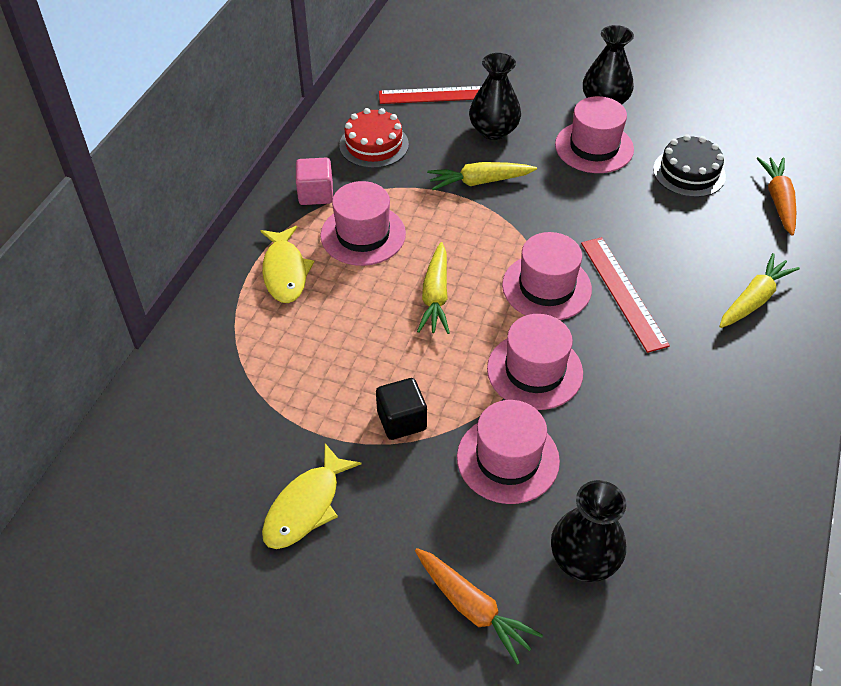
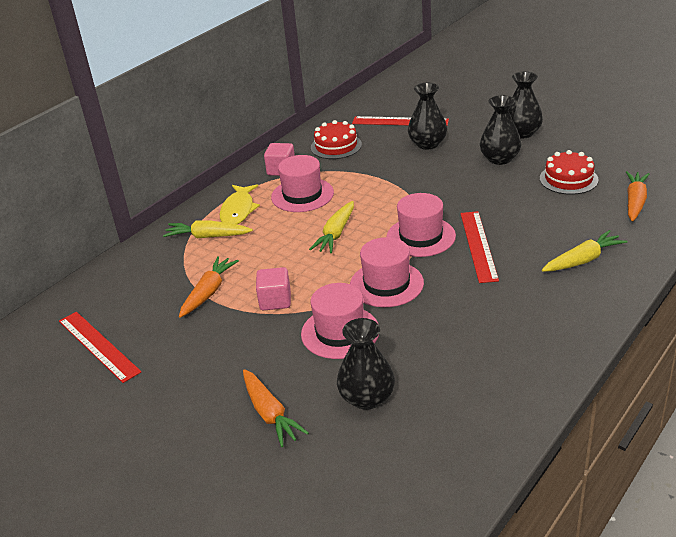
camera: 20 degrees right, 15 degrees down
(186, 538) = (98, 346): none -> red ruler
(304, 420) = (208, 292): none -> orange carrot
(306, 506) = (185, 339): yellow fish -> none
(401, 420) = (275, 301): black cube -> pink cube
(479, 182) = (402, 172): yellow carrot -> yellow carrot (208, 236)
(594, 147) = (499, 159): pink hat -> black vase
(689, 172) = (568, 179): black cake -> red cake

